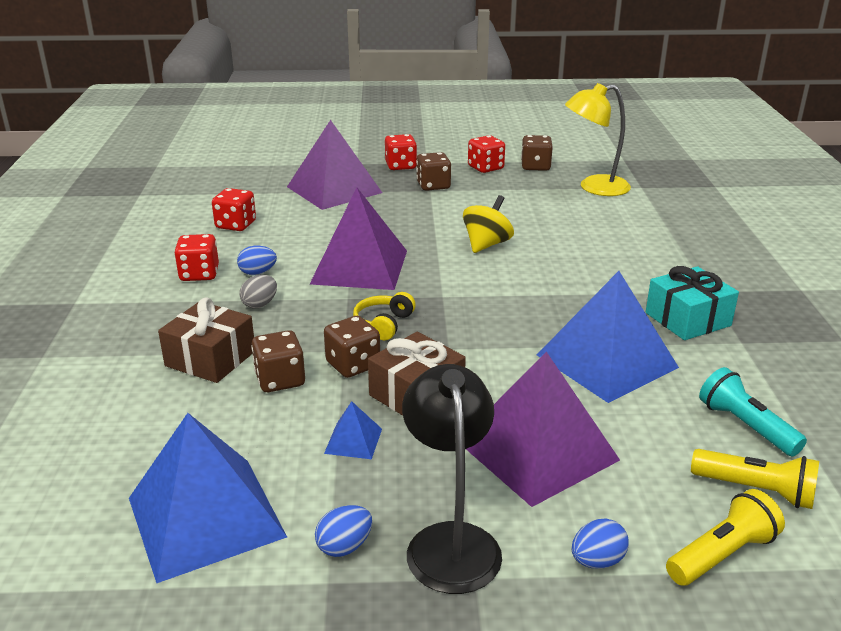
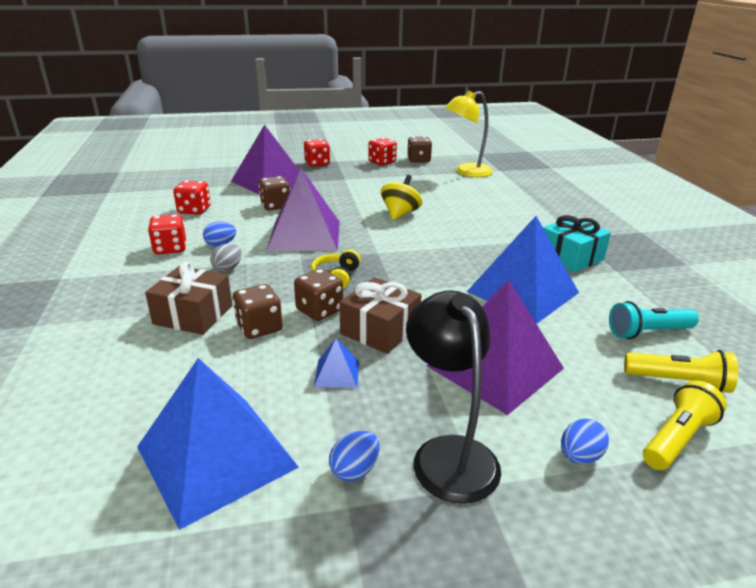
camera: 10 degrees left, 0 degrees up
(433, 185) = (346, 176): brown dice -> brown dice (275, 206)
(745, 426) = (647, 332): turquoise flashlight -> turquoise flashlight turned 60 degrees counterclockwise

